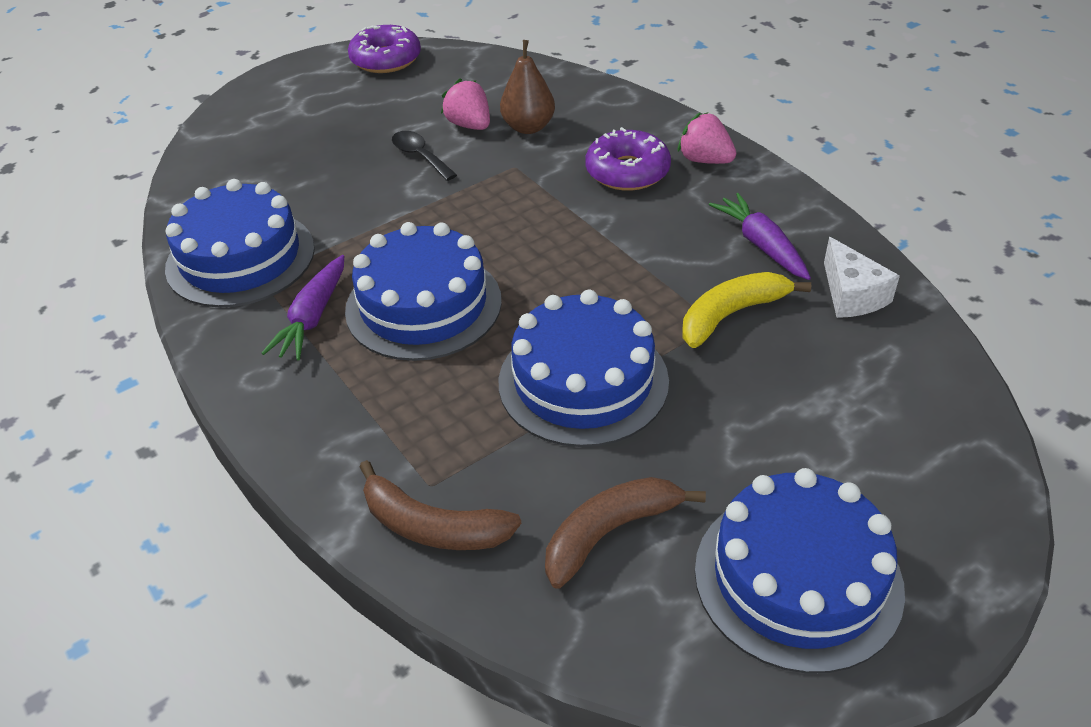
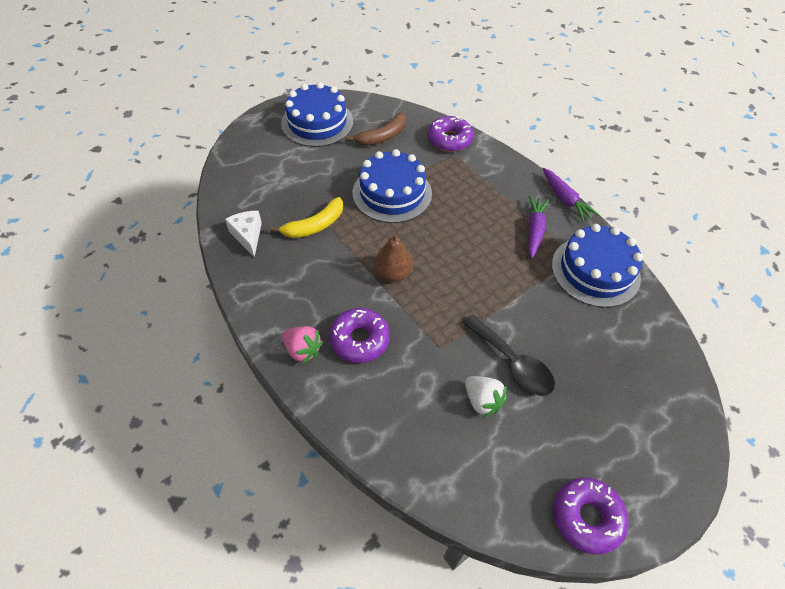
camera: 175 degrees right, 10 degrees up
(420, 156) = (512, 363): black spoon -> black spoon, size x1.58
(423, 305) = (477, 236): blue cake -> none
(432, 526) = (449, 140): brown banana -> purple donut
(469, 125) = (482, 401): pink strawberry -> white strawberry
(528, 127) = (434, 396): brown pear -> brown pear (393, 274)
(761, 245) = (285, 271): purple carrot -> purple carrot (565, 199)

